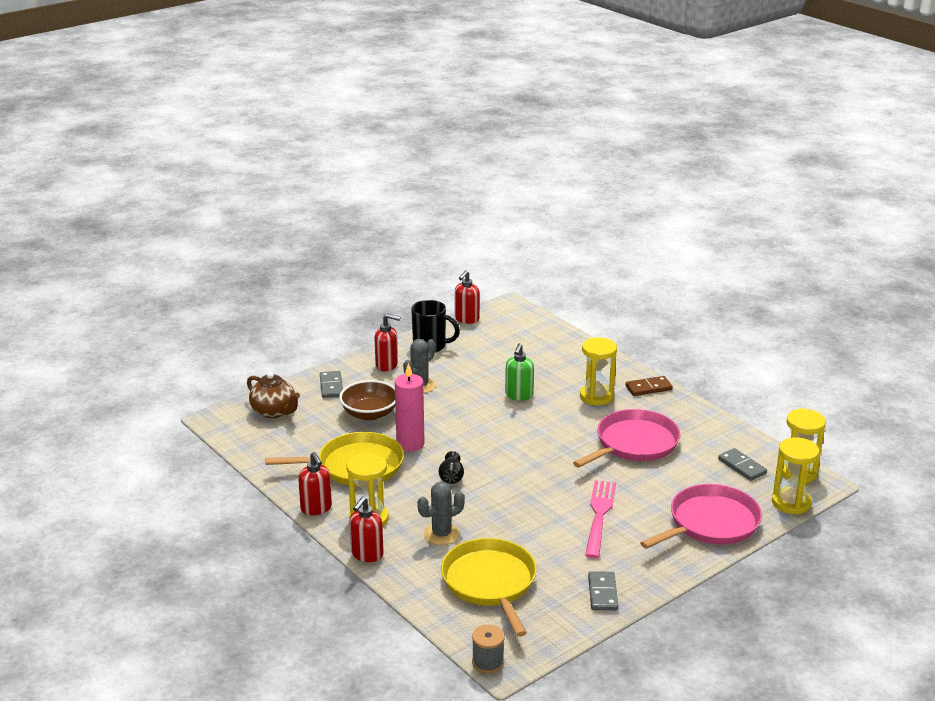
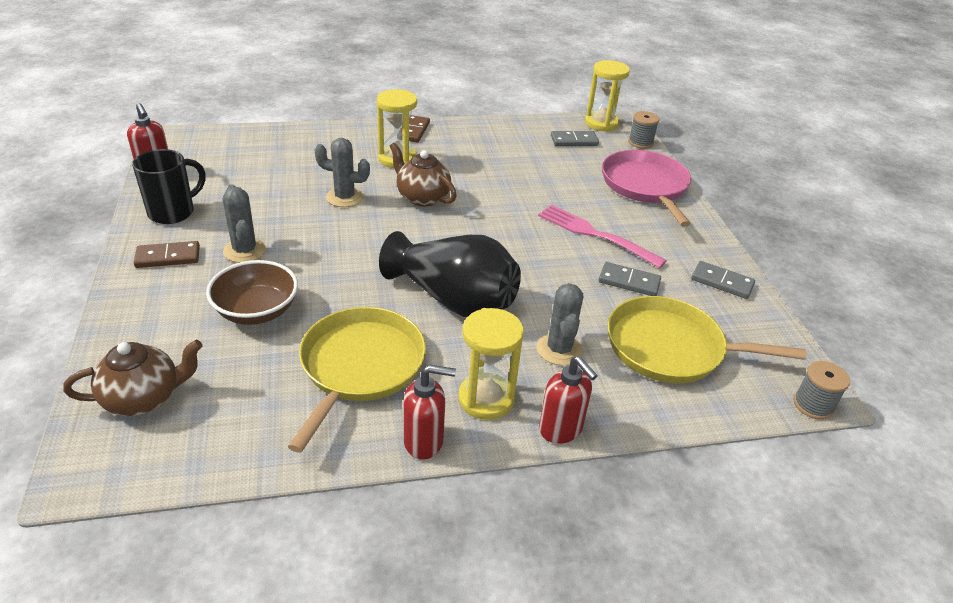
camera: 65 degrees left, 10 degrees up
(331, 386) = (152, 319): grey domino -> grey domino (629, 281)
(387, 365) = (168, 257): red soap dispenser -> brown domino
(410, 444) = (357, 304): pink candle -> none
(451, 477) = (453, 299): black vase -> black vase, size x2.45
(519, 395) = (344, 197): green soap dispenser -> grey cactus
(557, 425) = (422, 197): none -> brown teapot
(634, 443) = (494, 172): pink pan -> none
(791, 503) = (640, 142): yellow hourglass -> grey spool

